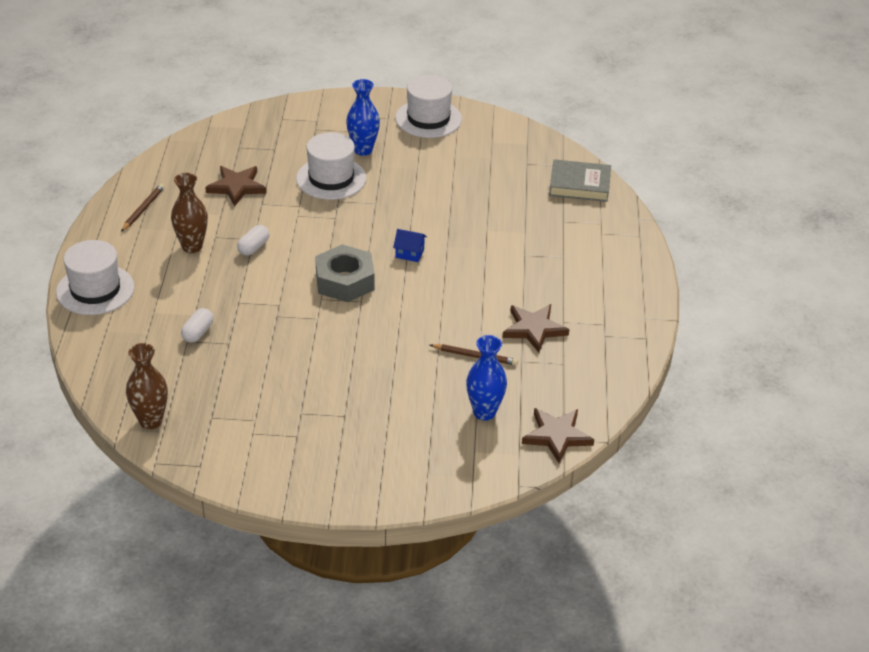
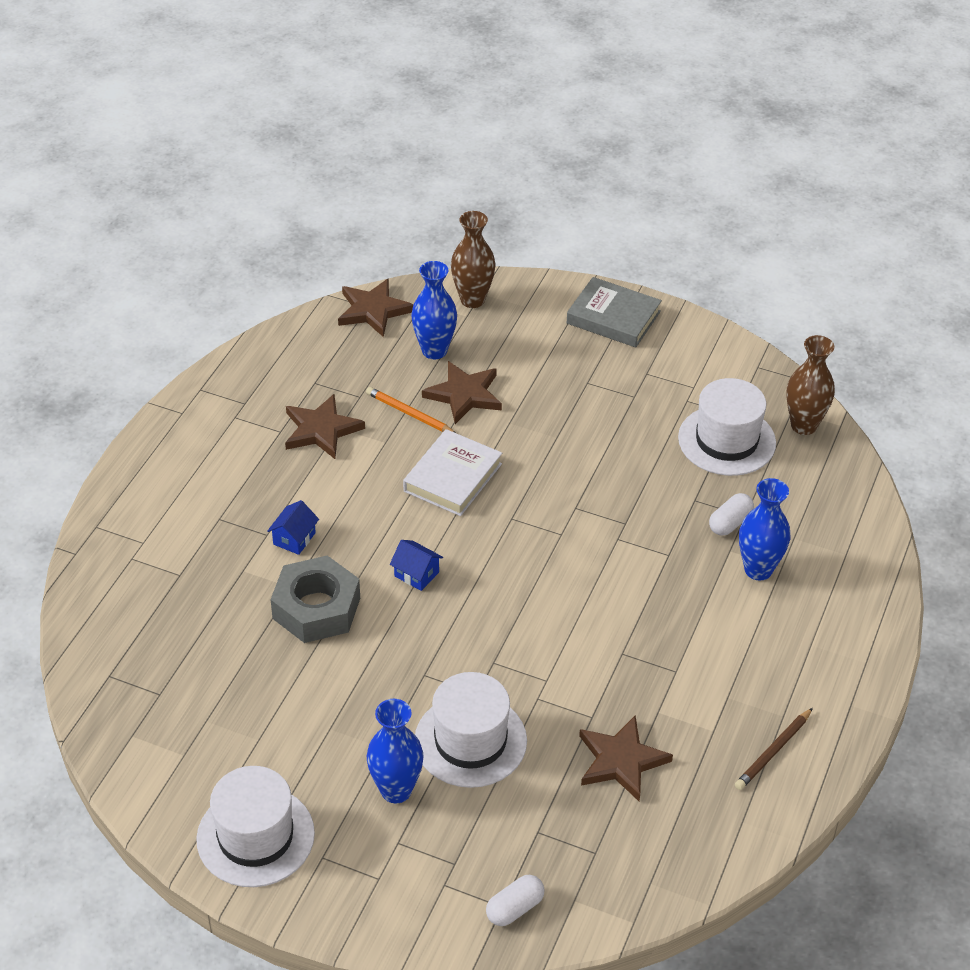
camera: 160 degrees left, 5 degrees up
(95, 290) = (856, 620): white hat -> white hat (726, 440)
(170, 306) = (758, 569): none -> blue vase
(192, 246) = (712, 661): brown vase -> brown vase (472, 300)
(253, 247) = (626, 637): white capsule -> white capsule (514, 908)
(345, 281) = (520, 552): grey nut -> grey nut (316, 608)
(417, 318) = (452, 477): none -> white book
(440, 381) = (464, 395): none -> brown star
(475, 356) = (409, 413): brown pencil -> orange pencil
(504, 256) = (294, 538): none -> blue house
(579, 185) = (112, 632): grey book -> grey book (613, 317)

